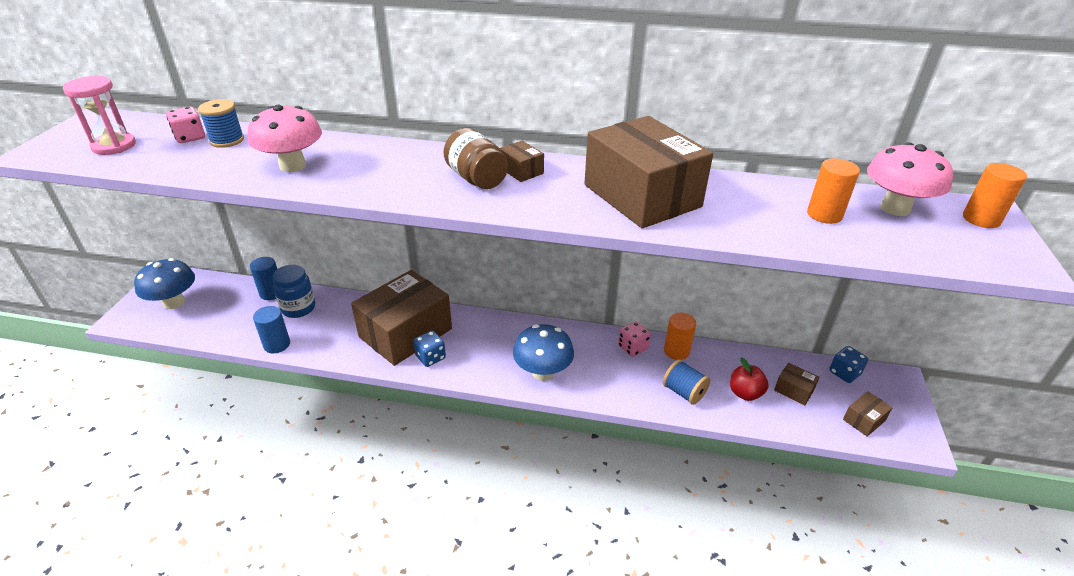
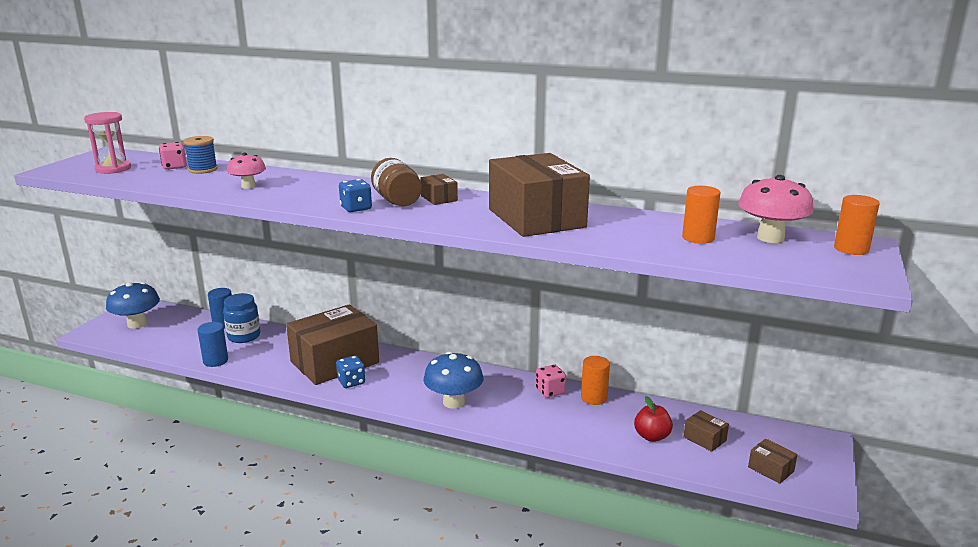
camera: 10 degrees right, 15 degrees down
(292, 166) = (248, 186): pink mushroom -> pink mushroom, size x0.64
(683, 392) = (588, 430): blue spool -> none
(844, 373) = (765, 430): blue dice -> blue dice (356, 208)
(864, 420) = (770, 469): brown box -> brown box turned 75 degrees clockwise

